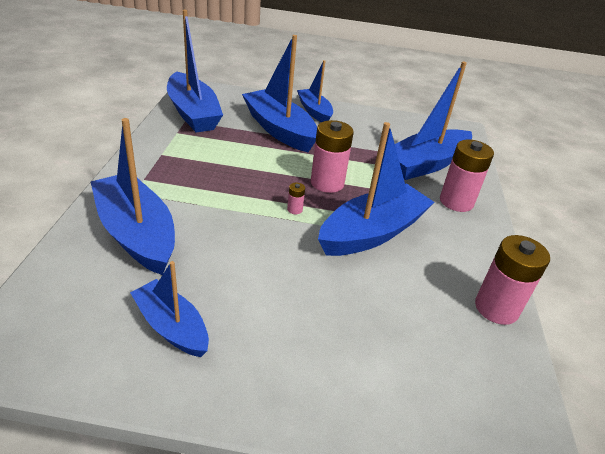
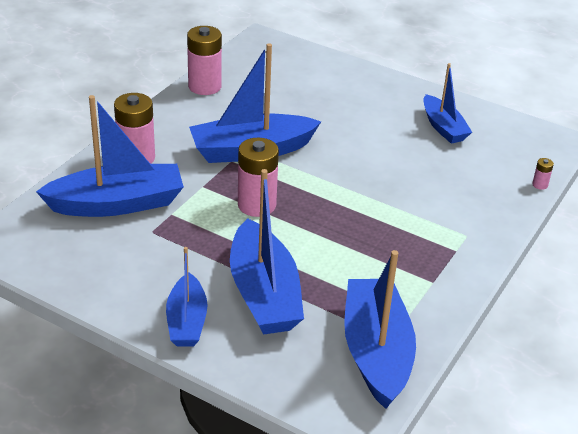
camera: 155 degrees left, 0 degrees up
(137, 234) = (465, 194): blue boat -> none
(294, 209) = (310, 185): pink battery -> pink battery (540, 185)

